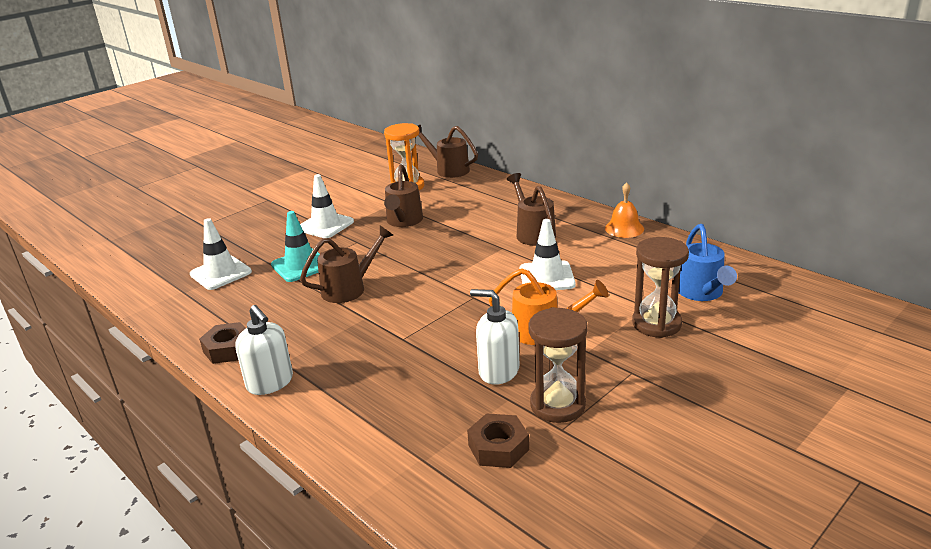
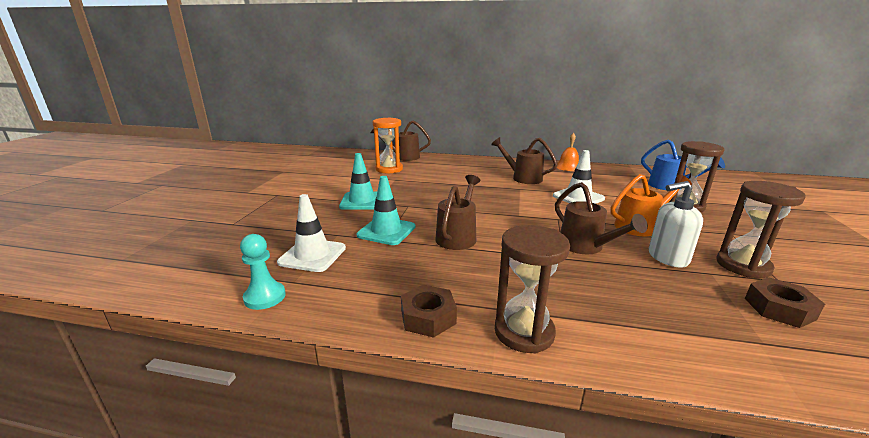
camera: 35 degrees left, 5 degrees down
(155, 298) = (265, 297): none -> turquoise pawn
(270, 383) = (524, 332): white soap dispenser -> brown hourglass
(325, 225) = (362, 201): white traffic cone -> turquoise traffic cone
(403, 221) = (422, 187): brown watering can -> brown watering can (585, 247)

